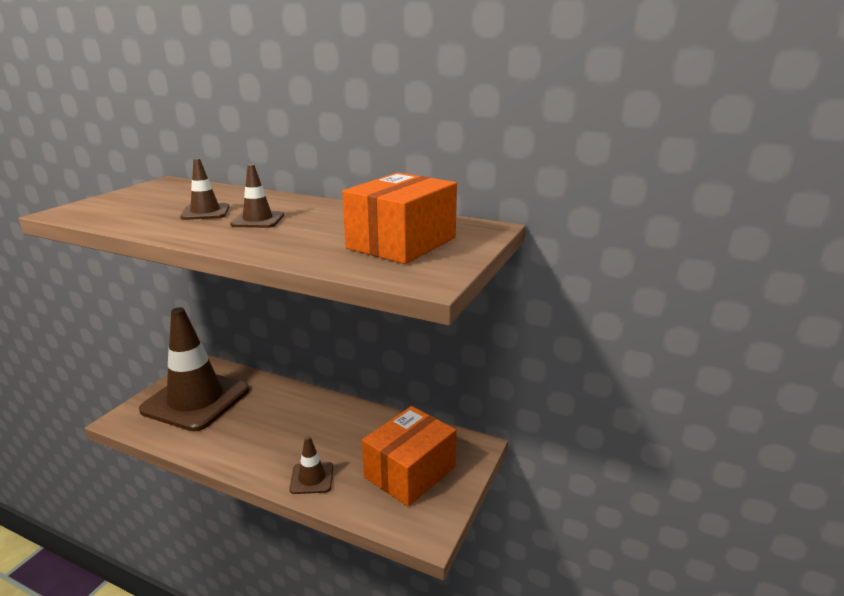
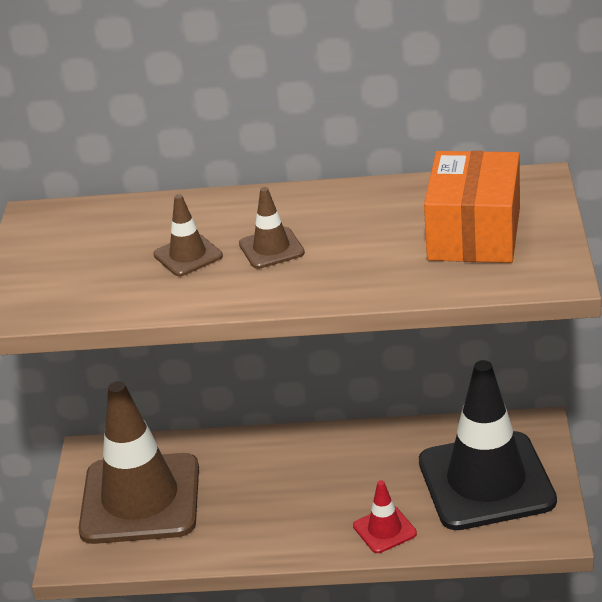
camera: 20 degrees left, 10 degrees up
(312, 478) = (384, 530): brown traffic cone -> red traffic cone
(410, 472) = (486, 481): orange box -> black traffic cone

